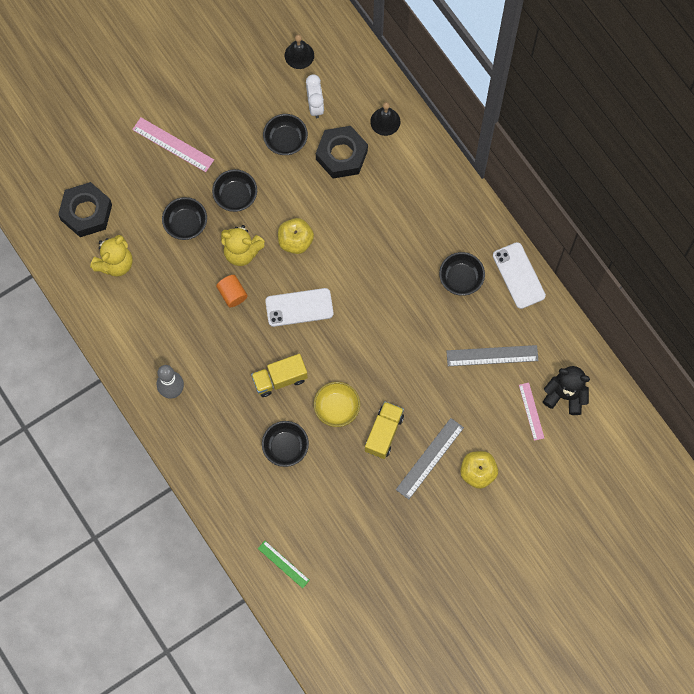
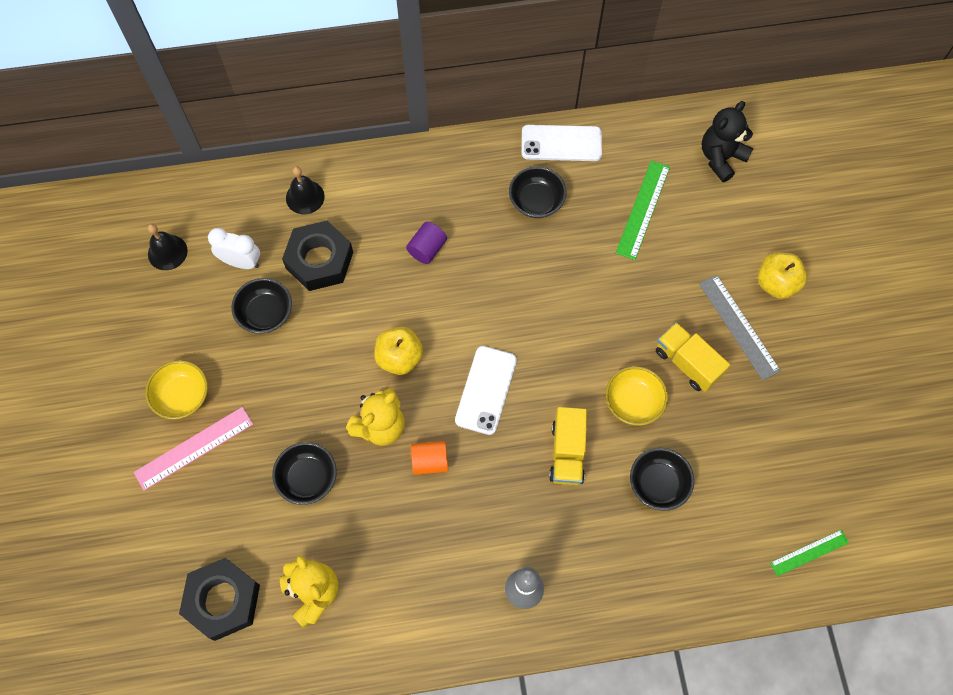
camera: 65 degrees left, 5 degrees down
(203, 119) = (182, 396): none -> yellow bowl
(235, 196) = (304, 402): black bowl -> none
(385, 221) = (427, 249): none -> purple cylinder
(492, 355) = (643, 209): grey ruler -> green ruler
(531, 411) = (725, 198): pink ruler -> none

